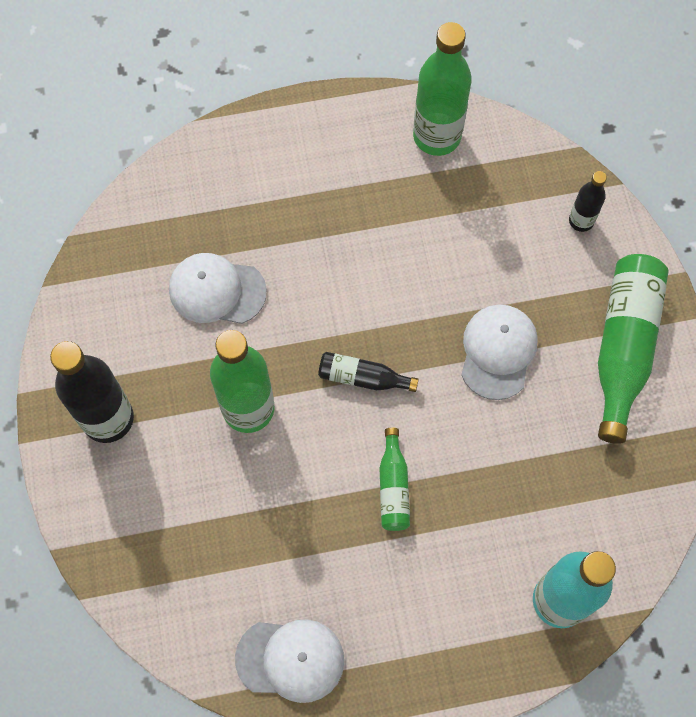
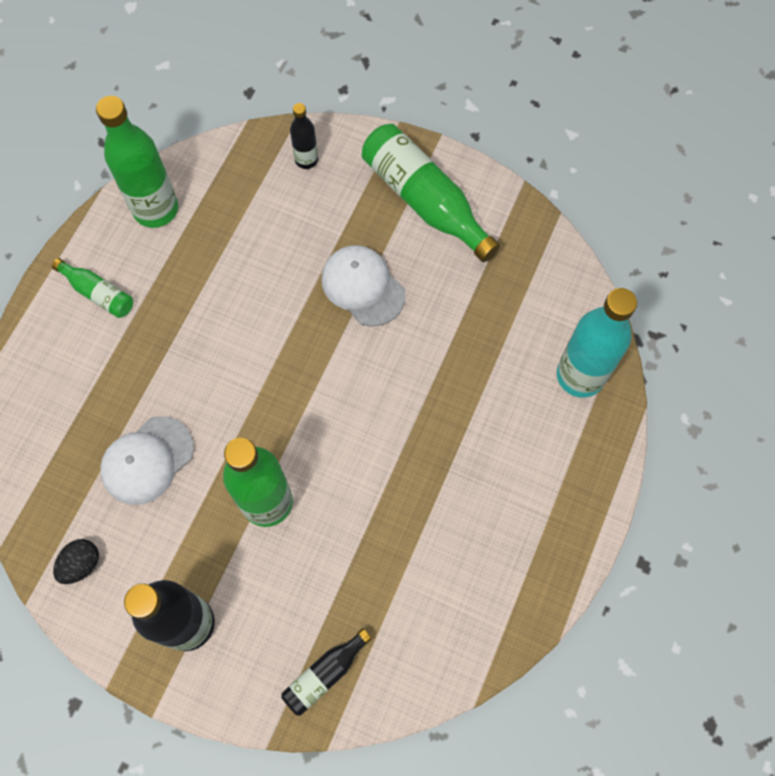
camera: 55 degrees left, 0 degrees up
(100, 304) = (81, 564): none -> black egg
(290, 659) = (493, 605): white cap -> none
(363, 378) = (308, 397): black bottle -> black bottle (325, 674)
(393, 487) = (412, 434): green bottle -> green bottle (98, 293)

